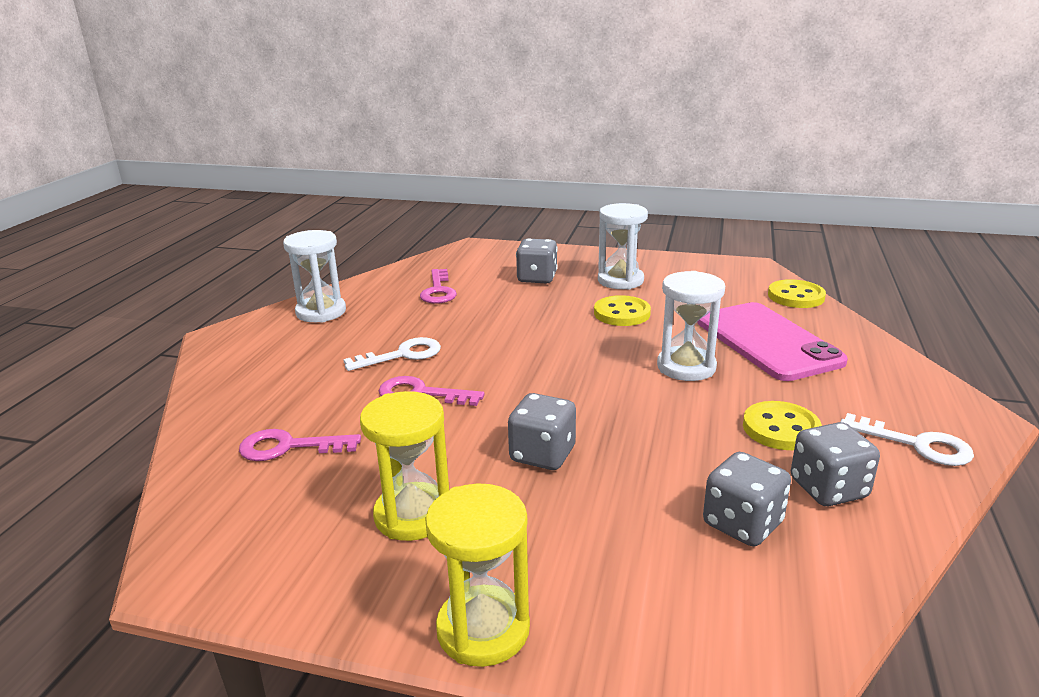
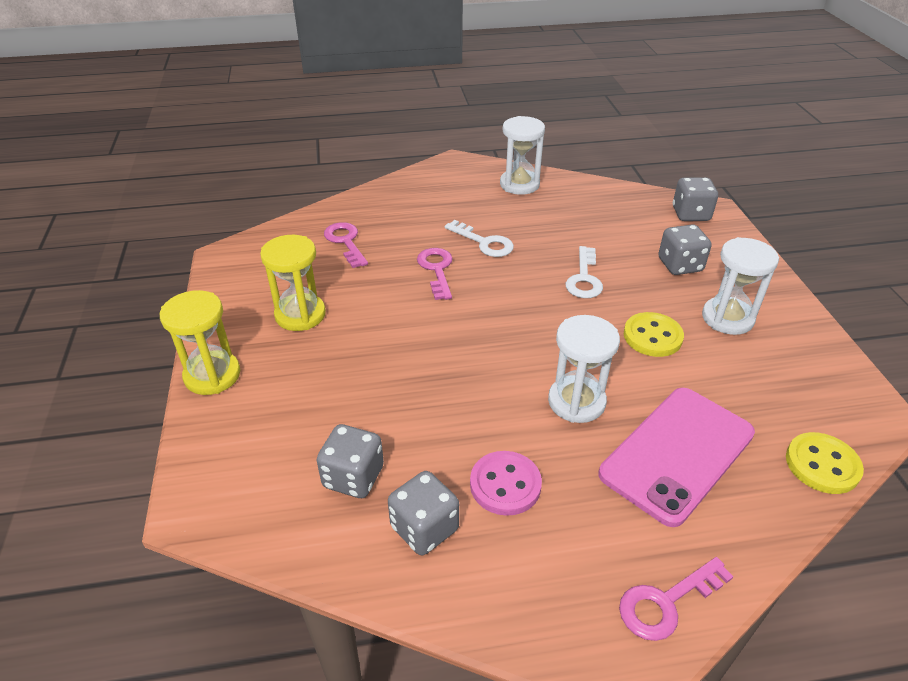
camera: 65 degrees right, 15 degrees up
(438, 291) = (602, 222): pink key -> pink key (666, 602)
(542, 455) = (391, 350): grey dice -> grey dice (690, 214)
(780, 428) = (505, 485): yellow button -> pink button
(916, 444) = (535, 596): white key -> white key (584, 278)

